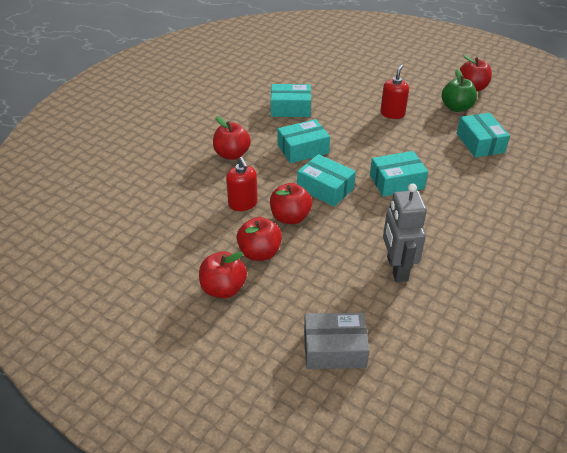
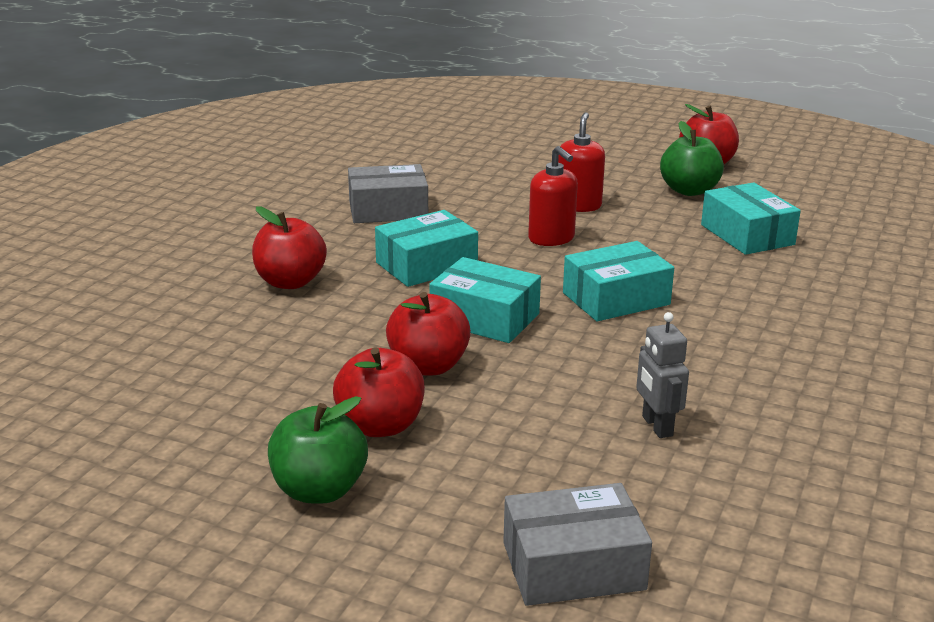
camera: 10 degrees left, 15 degrees down
(223, 289) = (319, 490): red apple -> green apple
(243, 204) = (329, 353): red soap dispenser -> red soap dispenser (551, 238)
(290, 108) = (388, 210): turquoise box -> grey box
(396, 269) = (656, 426): grey robot -> grey robot, size x0.60

